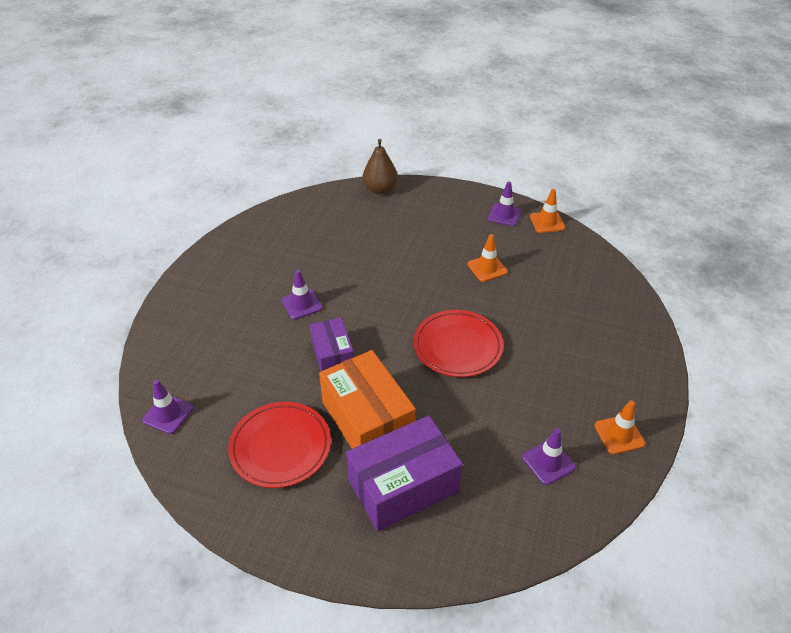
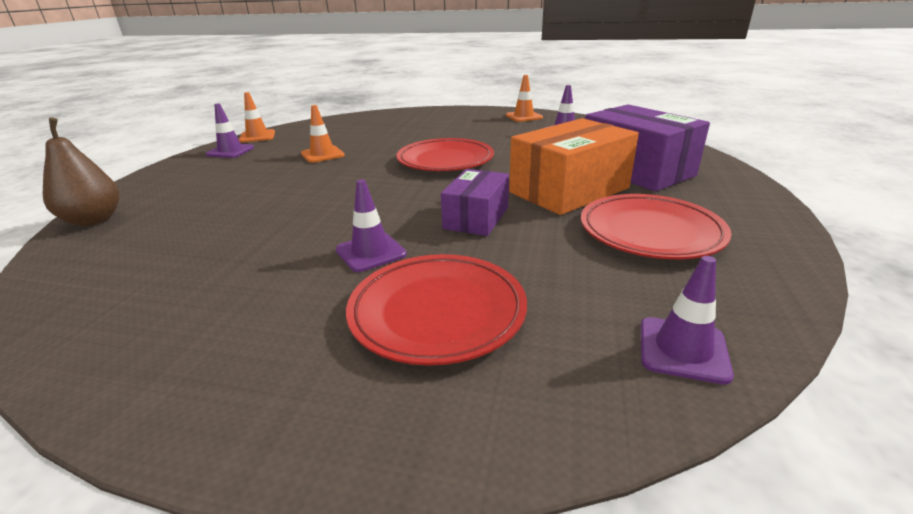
camera: 95 degrees left, 15 degrees down
(233, 329) = (437, 312): none -> red plate
(333, 355) = (476, 218): purple box -> purple box turned 45 degrees counterclockwise

